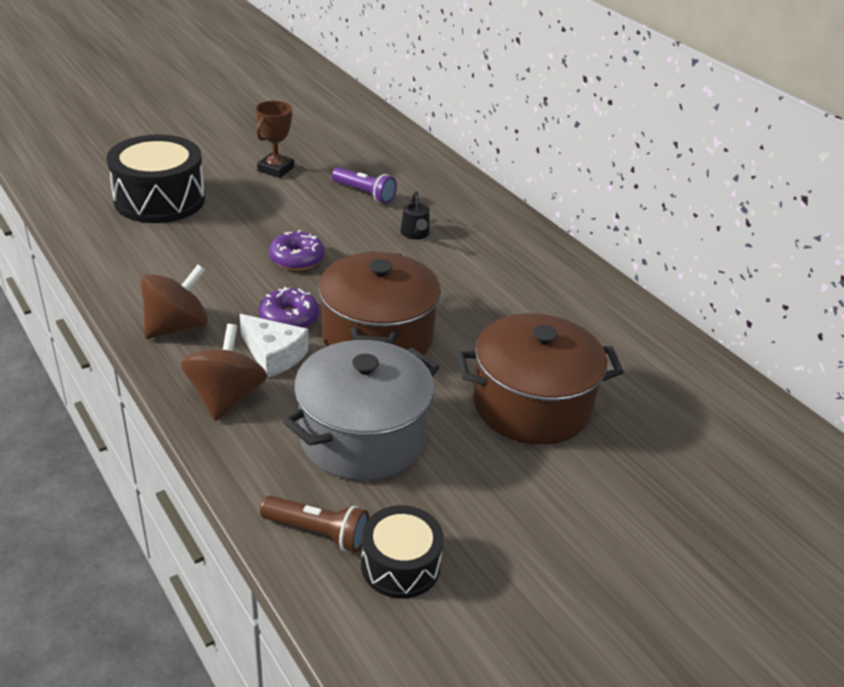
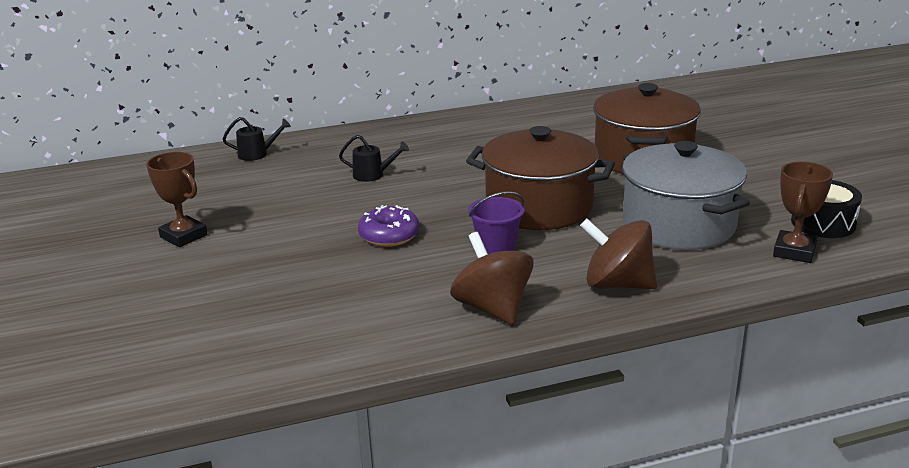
camera: 70 degrees left, 10 degrees down
(160, 199) = (203, 315): black drum -> none
(273, 355) = (555, 257): white cheese -> none
(289, 318) = (496, 246): purple donut -> purple bucket
(318, 532) = (794, 251): brown flashlight -> brown trophy
(365, 194) = (278, 191): purple flashlight -> none
(435, 171) = (257, 154): none -> black watering can

